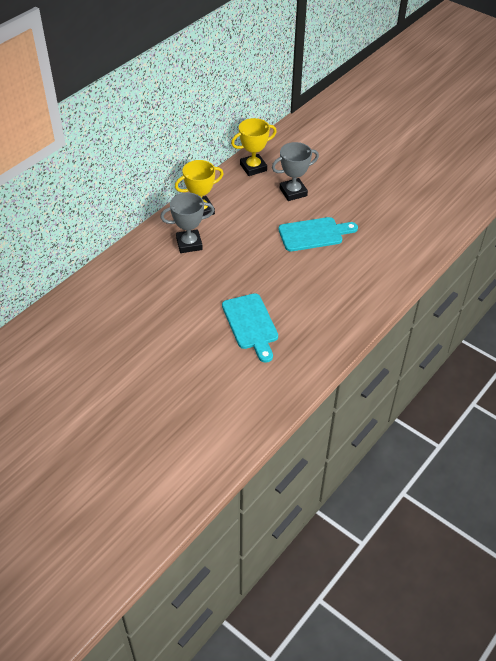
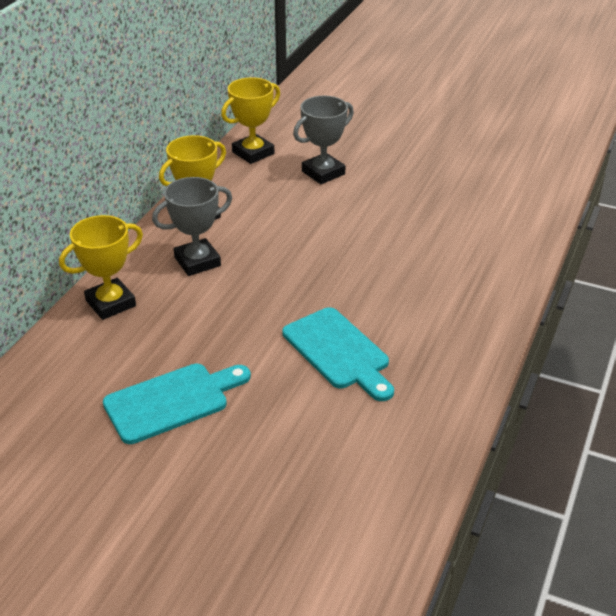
camera: 15 degrees left, 10 degrees down
(128, 263) = (110, 303): none -> yellow trophy
(313, 234) = (376, 218): turquoise cutting board -> turquoise cutting board (171, 401)

